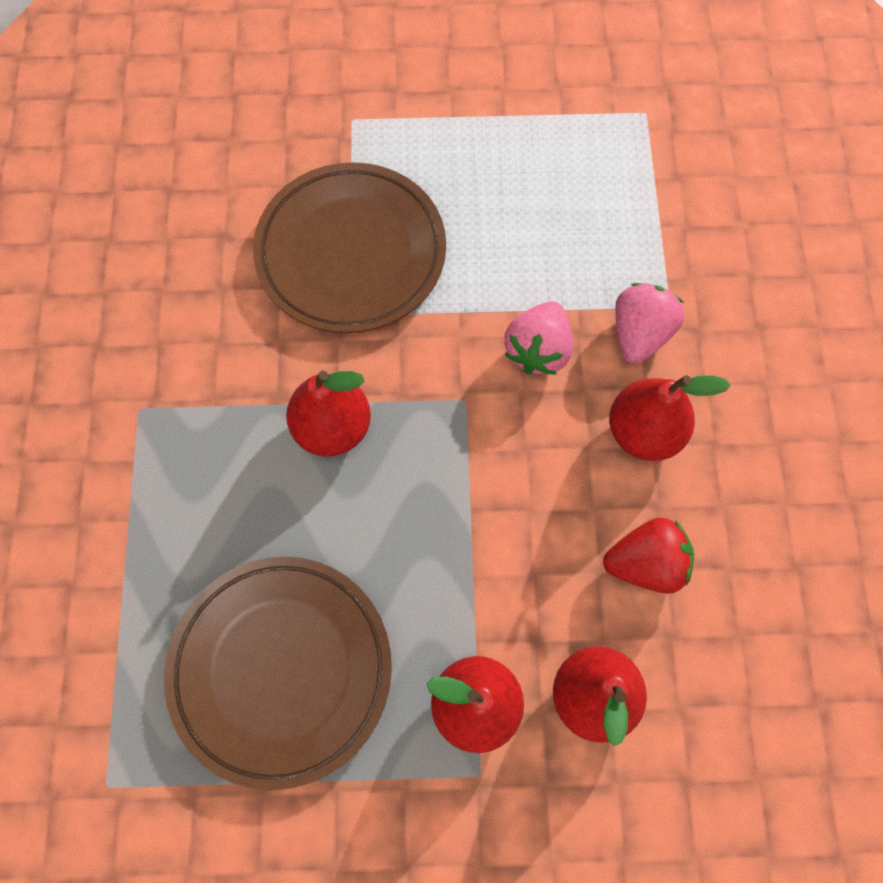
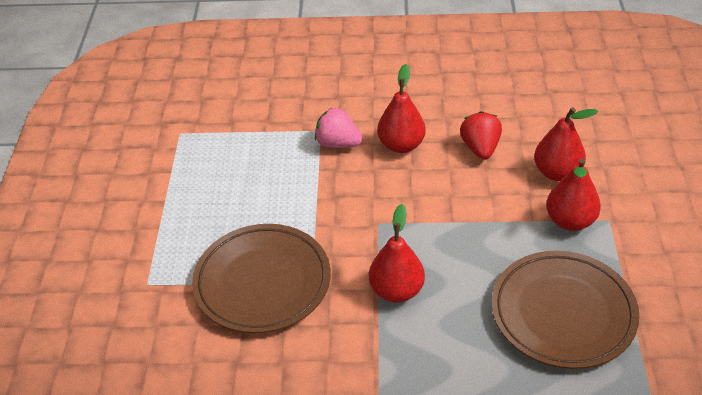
camera: 85 degrees left, 25 degrees down
(538, 350) = (345, 188): pink strawberry -> none

